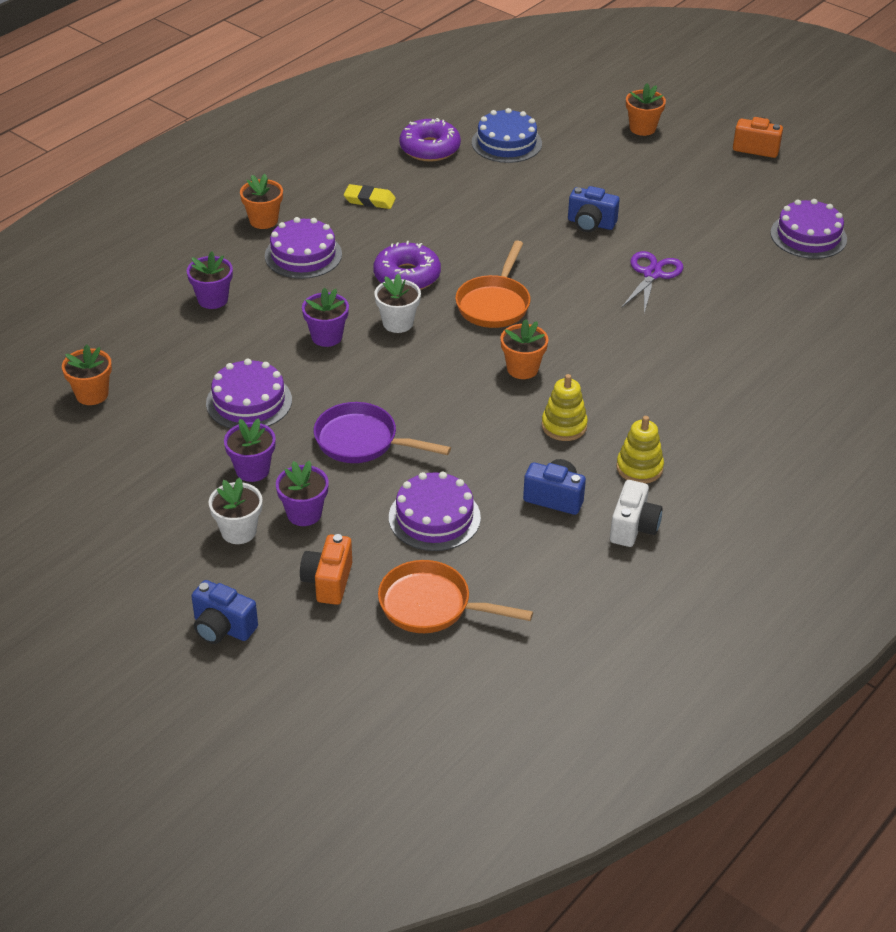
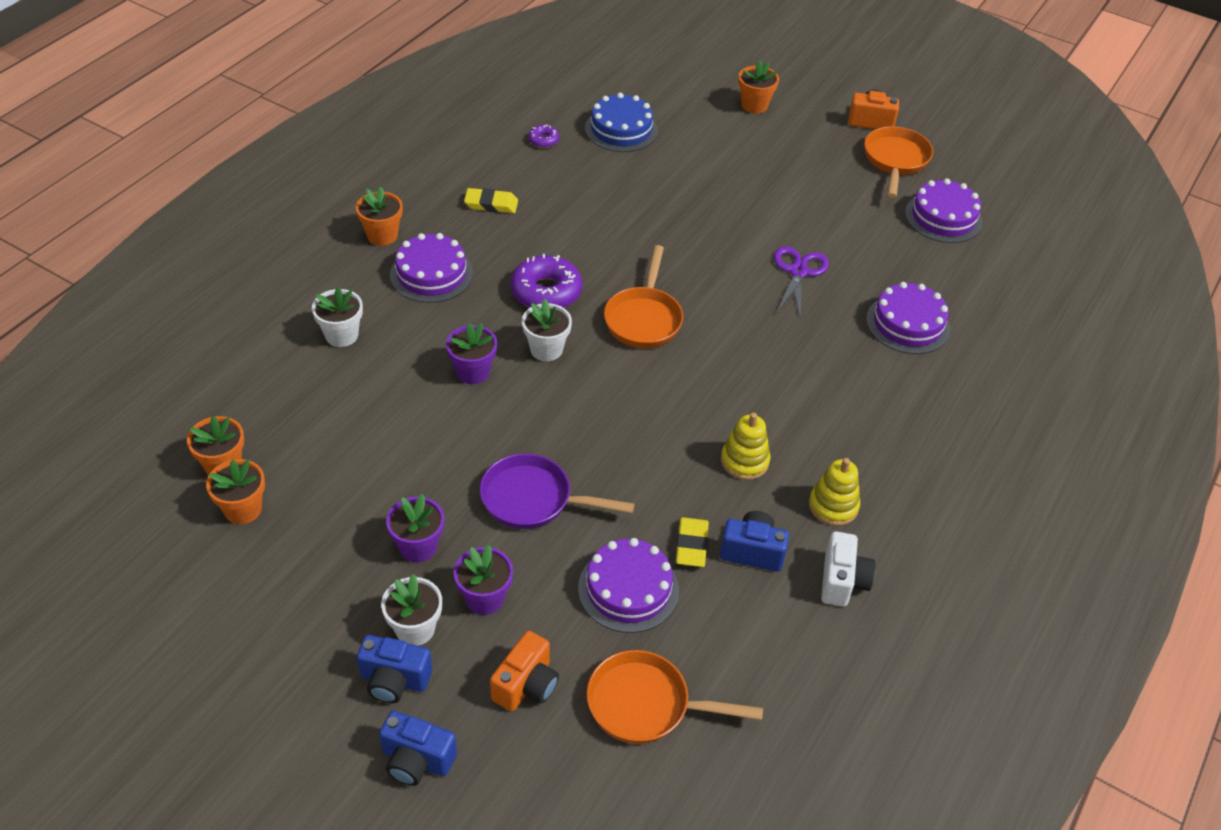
camera: 10 degrees left, 5 degrees up
(213, 299) = (341, 335): purple flower pot -> white flower pot
(249, 401) = (401, 459): purple cake -> purple cake (908, 324)
(328, 582) = (526, 685): orange camera -> orange camera turned 150 degrees counterclockwise
(430, 148) = (543, 140): purple donut -> purple donut, size x0.49
(499, 488) = (691, 545): none -> yellow eraser
(522, 369) = (688, 395): orange flower pot -> orange flower pot (243, 509)
(590, 224) = (724, 217): blue camera -> blue camera (394, 680)
(772, 184) = (895, 161): none -> orange pan

